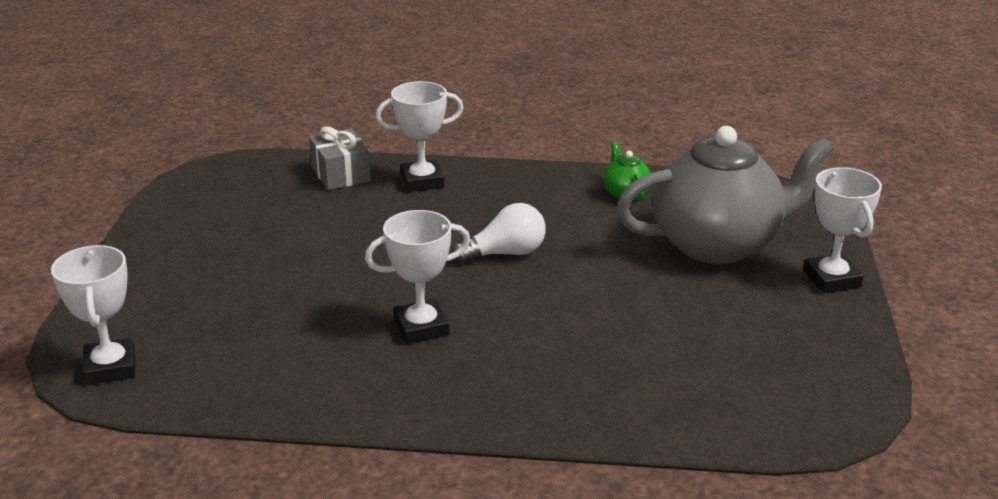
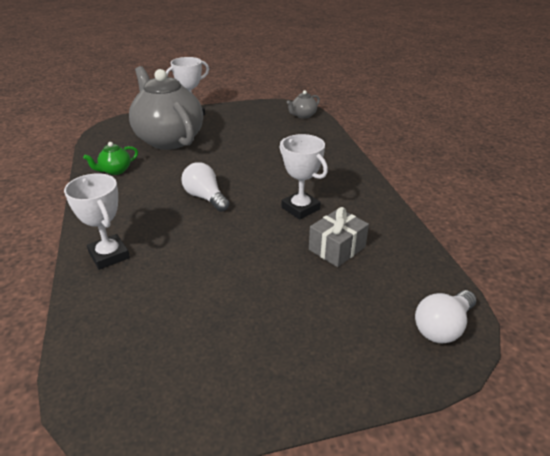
camera: 110 degrees left, 5 degrees up
(110, 367) = (442, 327): white trophy -> white light bulb
(341, 174) = (102, 306): grey gift -> grey gift (337, 248)
(786, 421) = (303, 115): none -> grey teapot

